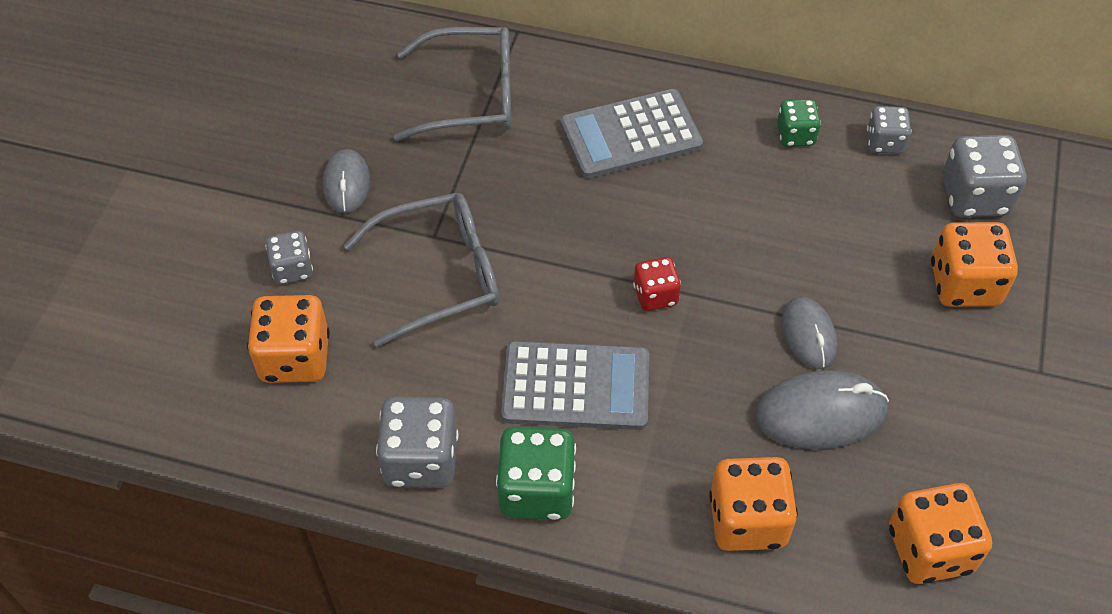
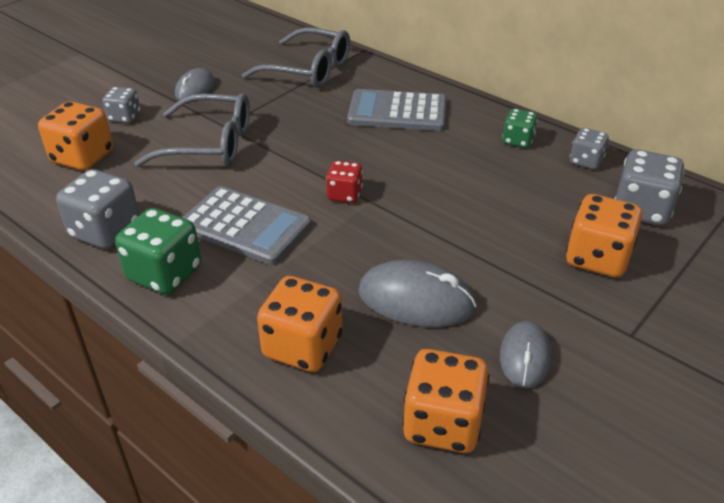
camera: 25 degrees right, 15 degrees down
(808, 335) = (443, 250): grey mouse -> grey mouse (524, 357)

